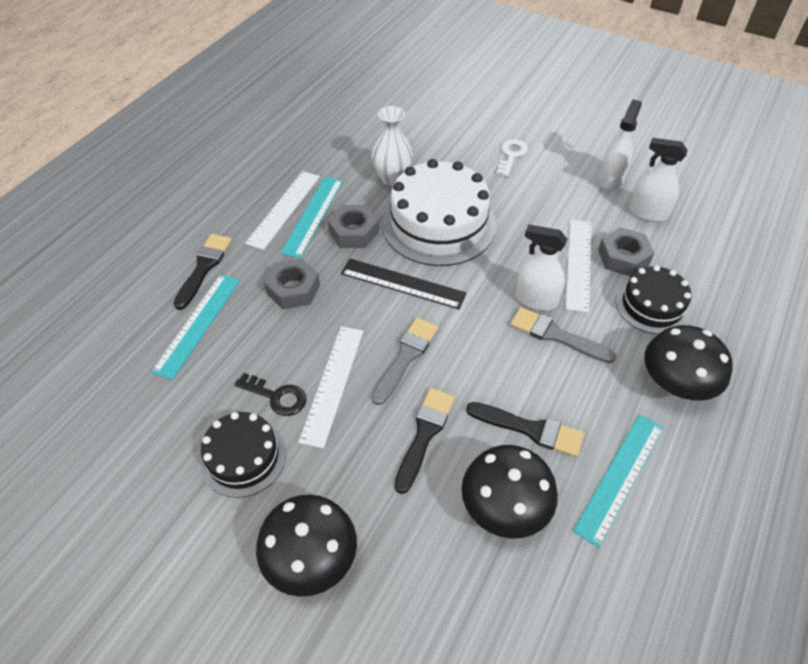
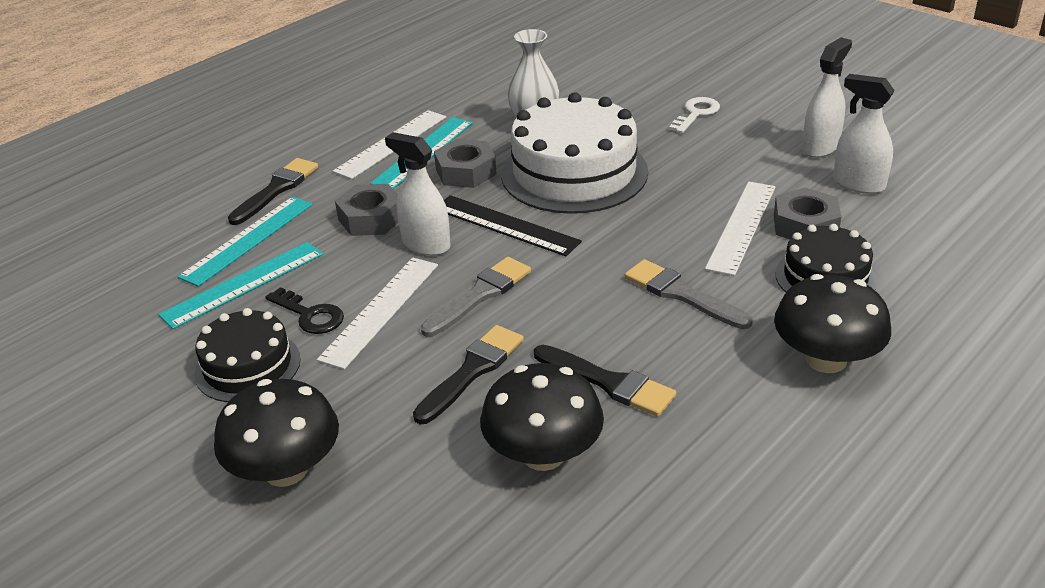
camera: 15 degrees right, 15 degrees down
(536, 300) = (669, 256): white spray bottle -> white spray bottle (426, 244)
(620, 477) = (709, 445): turquoise ruler -> turquoise ruler (243, 284)

